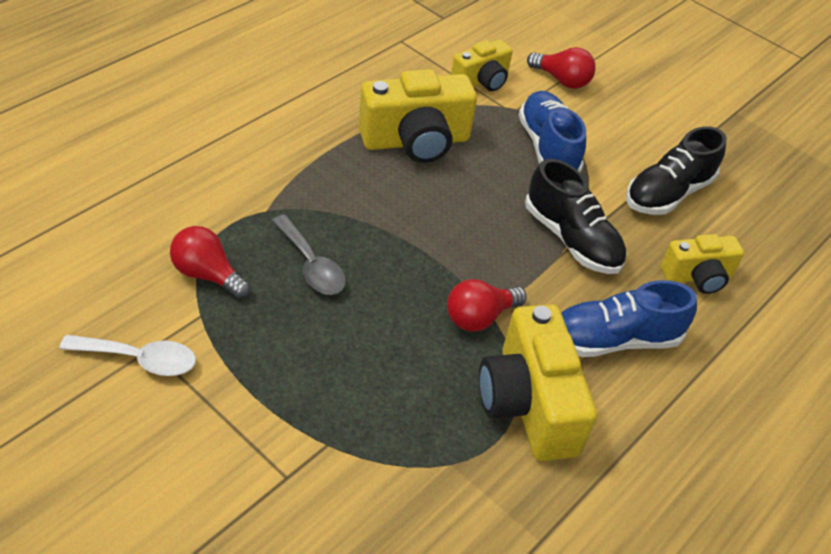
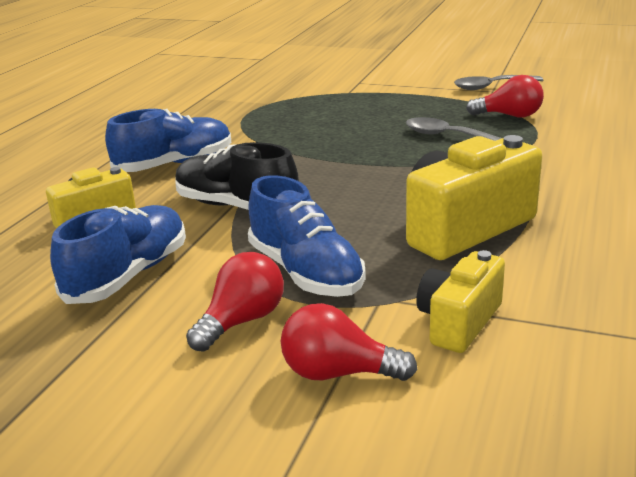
camera: 165 degrees right, 20 degrees down
(140, 359) = (491, 87): white spoon -> grey spoon
(479, 317) = (293, 148): red light bulb -> red light bulb (242, 321)
(528, 404) = (232, 128): yellow camera -> none
(668, 193) = (128, 275): black shoe -> blue shoe

